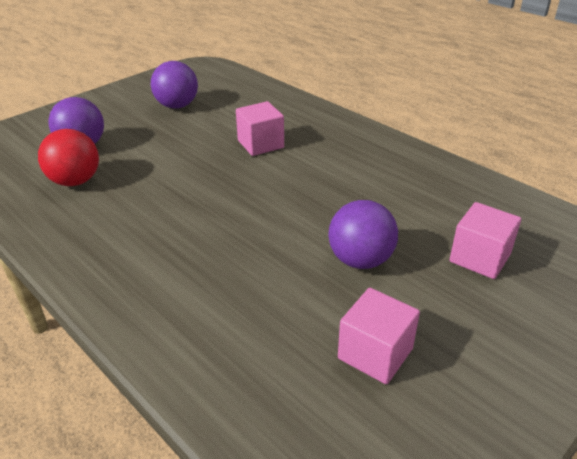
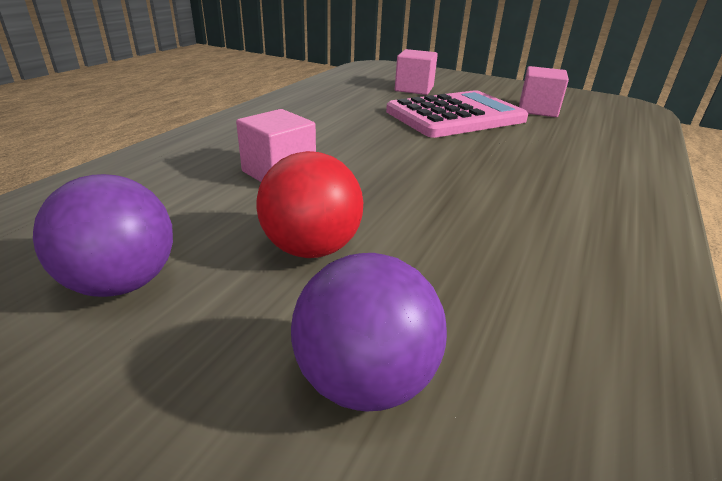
camera: 110 degrees left, 5 degrees down
(75, 181) = (500, 324): red ball -> red ball (311, 248)
(360, 260) = (455, 116): purple ball -> pink calculator

